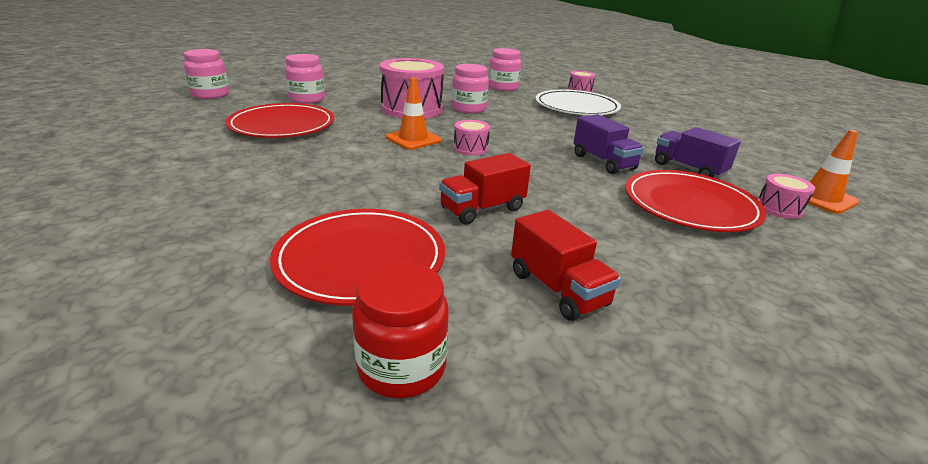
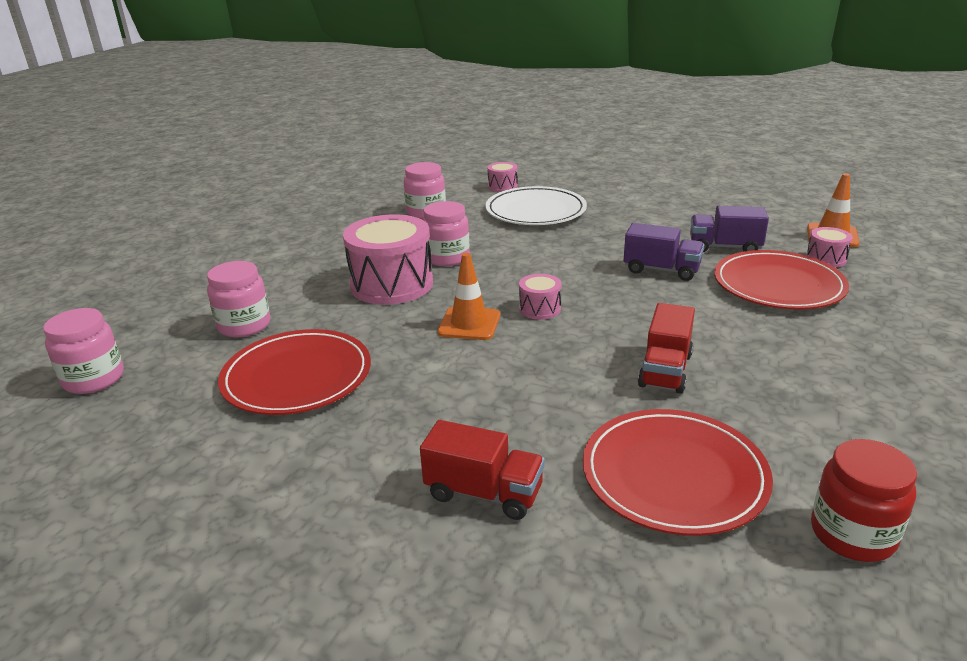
camera: 35 degrees left, 0 degrees up
(557, 289) = (825, 410): red truck -> red truck (484, 493)

